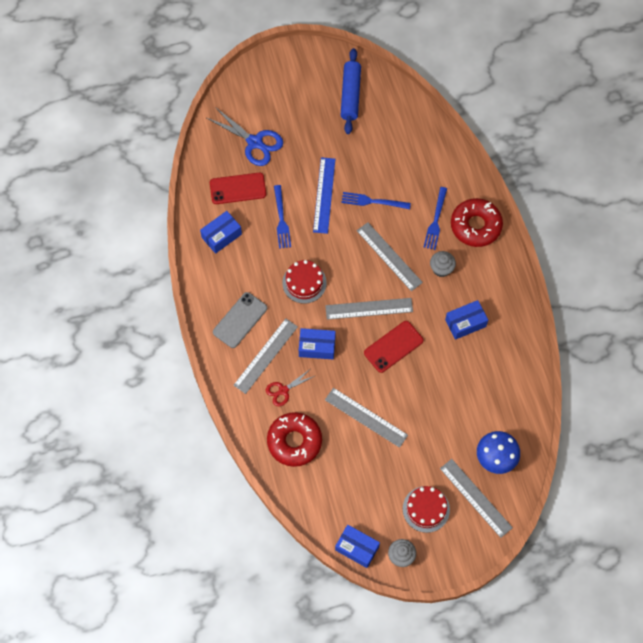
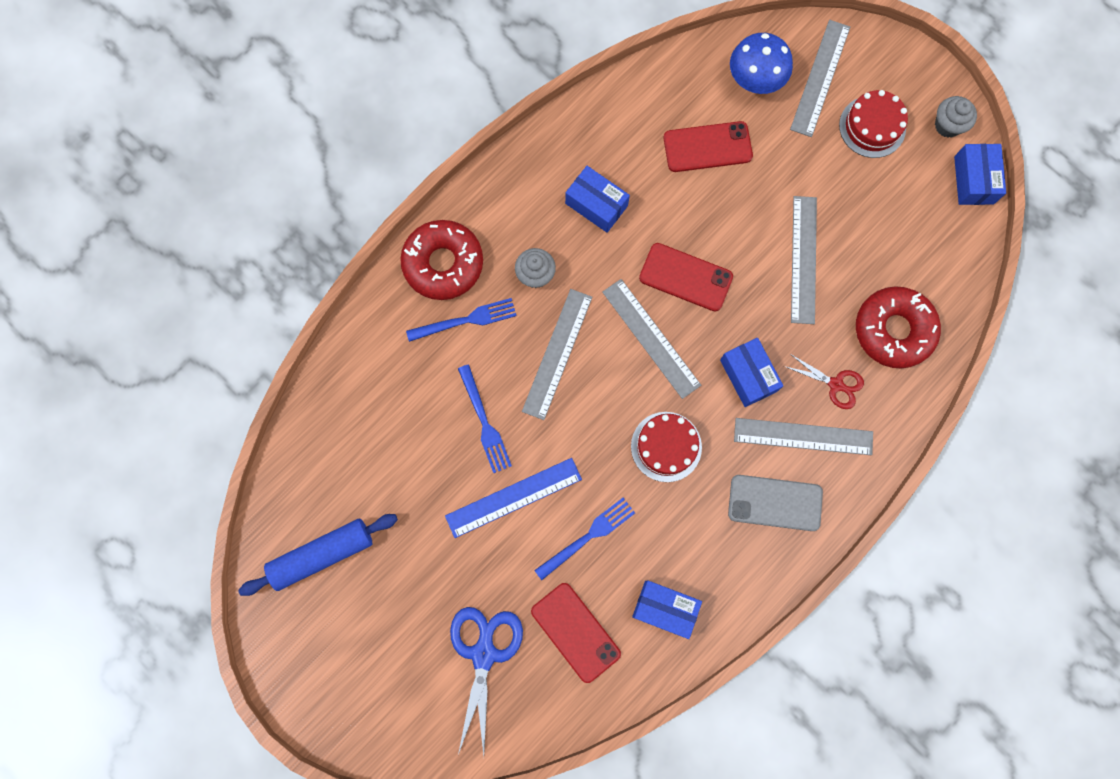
camera: 120 degrees left, 10 degrees up
(466, 404) = (707, 147): none -> red phone

